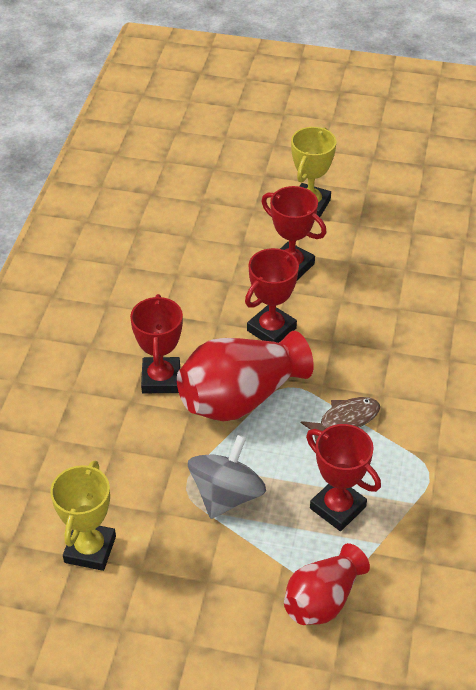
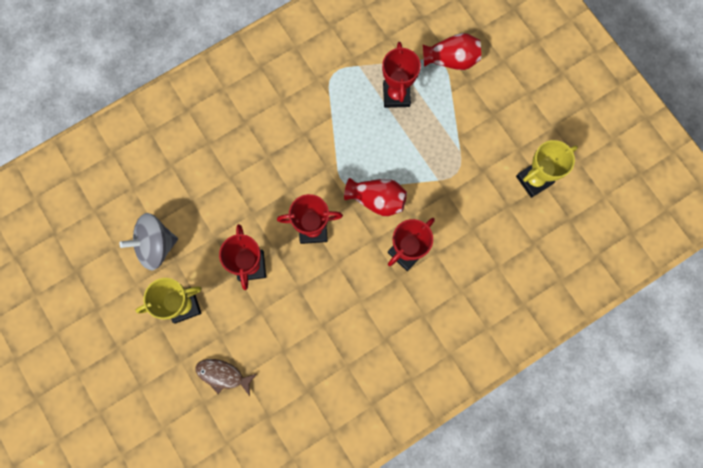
camera: 135 degrees left, 30 degrees up
(226, 495) = (441, 149): grey spinning top -> grey spinning top (156, 245)
(240, 398) = (377, 200): red vase -> red vase, size x0.63
(345, 419) = (339, 137): brown fish -> brown fish (223, 375)

